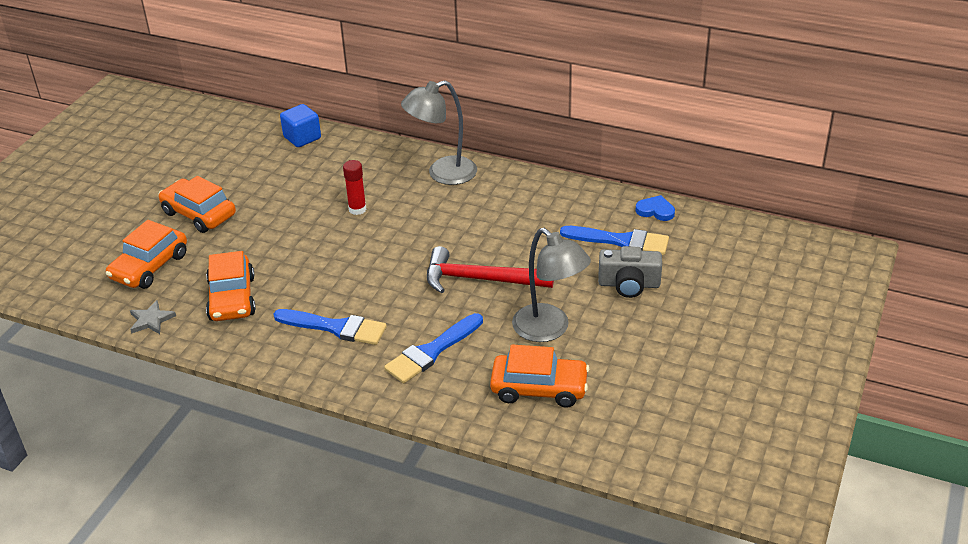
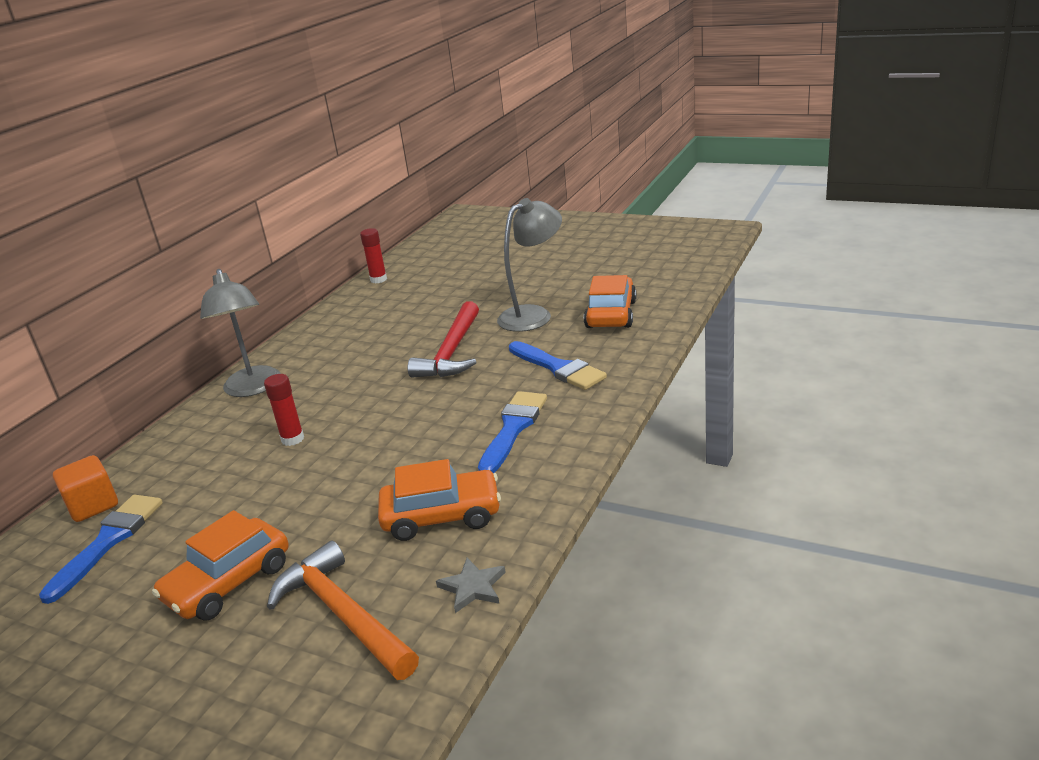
camera: 85 degrees left, 10 degrees down
(149, 266) = (343, 614): orange car -> orange hammer
(302, 138) = (93, 505): blue cube -> orange cube
(621, 241) = (416, 291): blue brush -> blue brush (108, 541)
(629, 284) = (478, 286): grey camera -> none
(655, 211) = (378, 279): blue heart -> red glue stick

